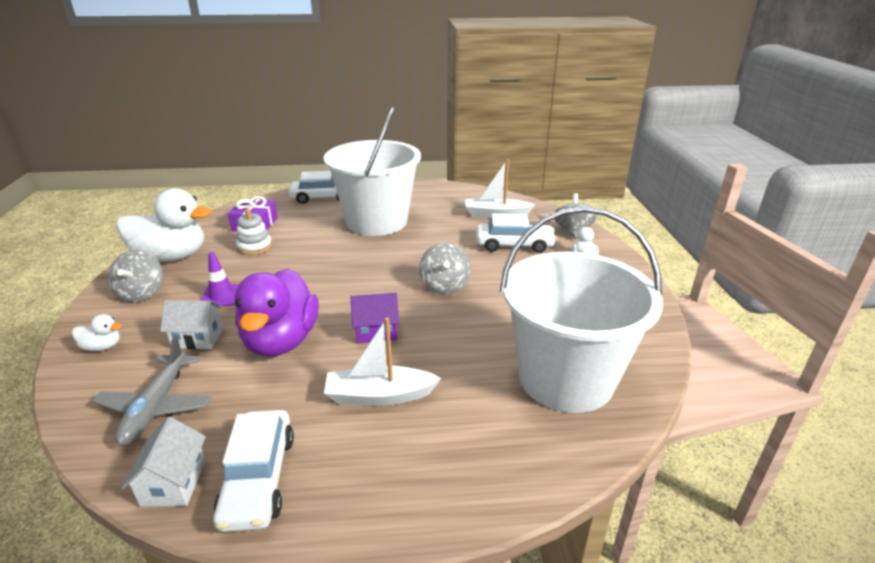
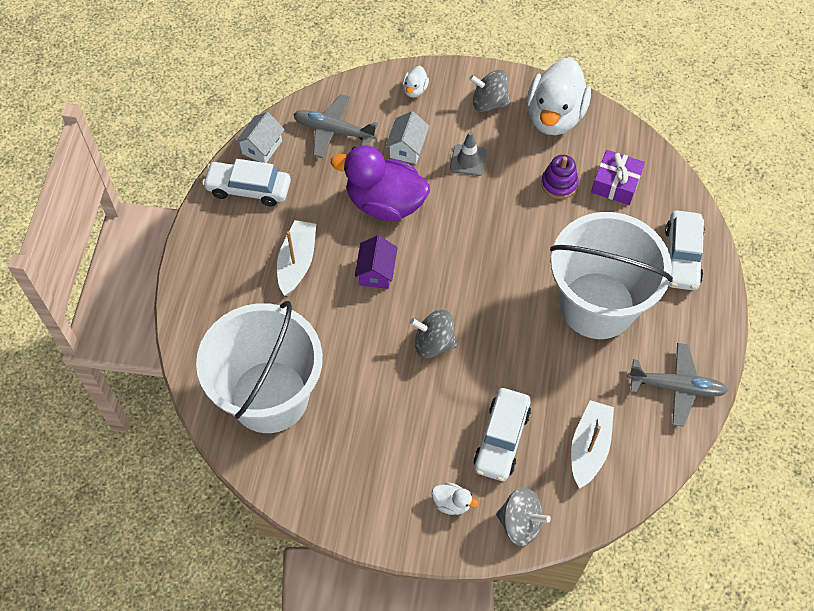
camera: 105 degrees right, 30 degrees up
(174, 483) = (262, 147): white house -> white house turned 75 degrees counterclockwise
(222, 296) = (468, 160): purple traffic cone -> grey traffic cone
(255, 247) = (559, 184): white stacking toy -> purple stacking toy
(432, 193) = (676, 387): none -> grey plane

